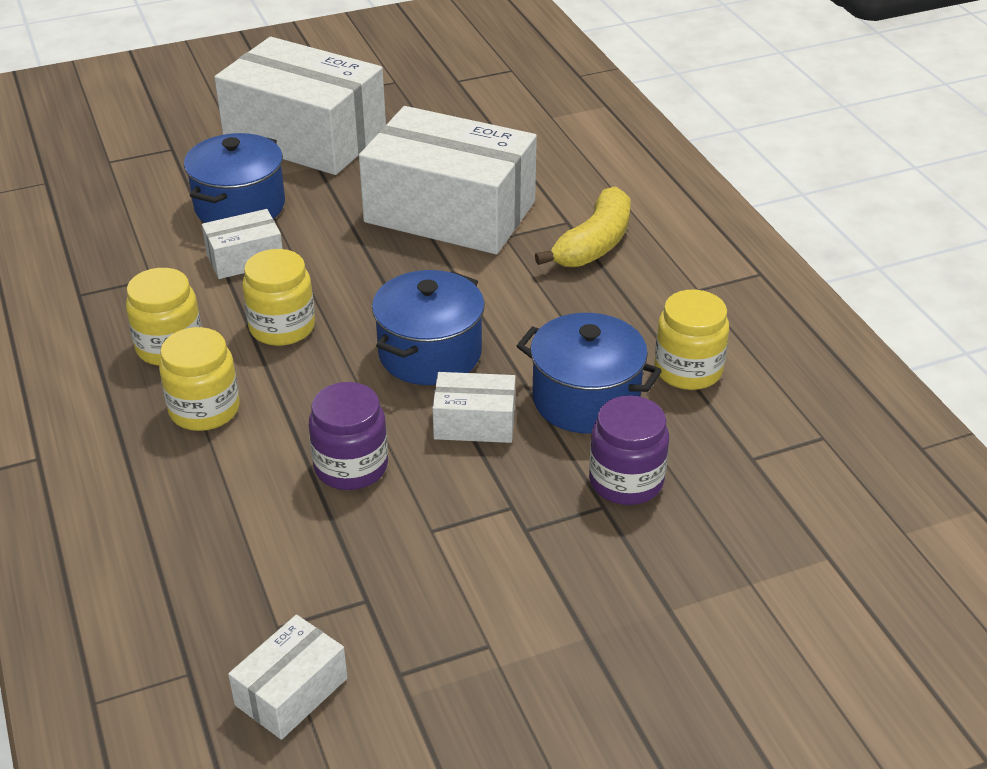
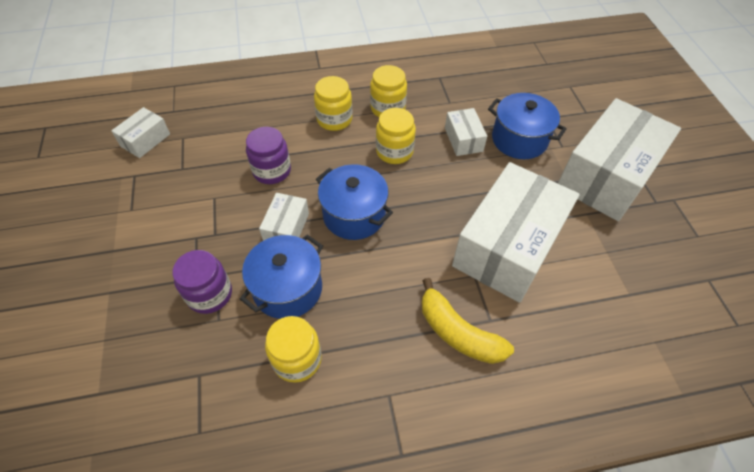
camera: 100 degrees right, 15 degrees up
(291, 691) = (145, 140): white box -> white box turned 75 degrees clockwise

